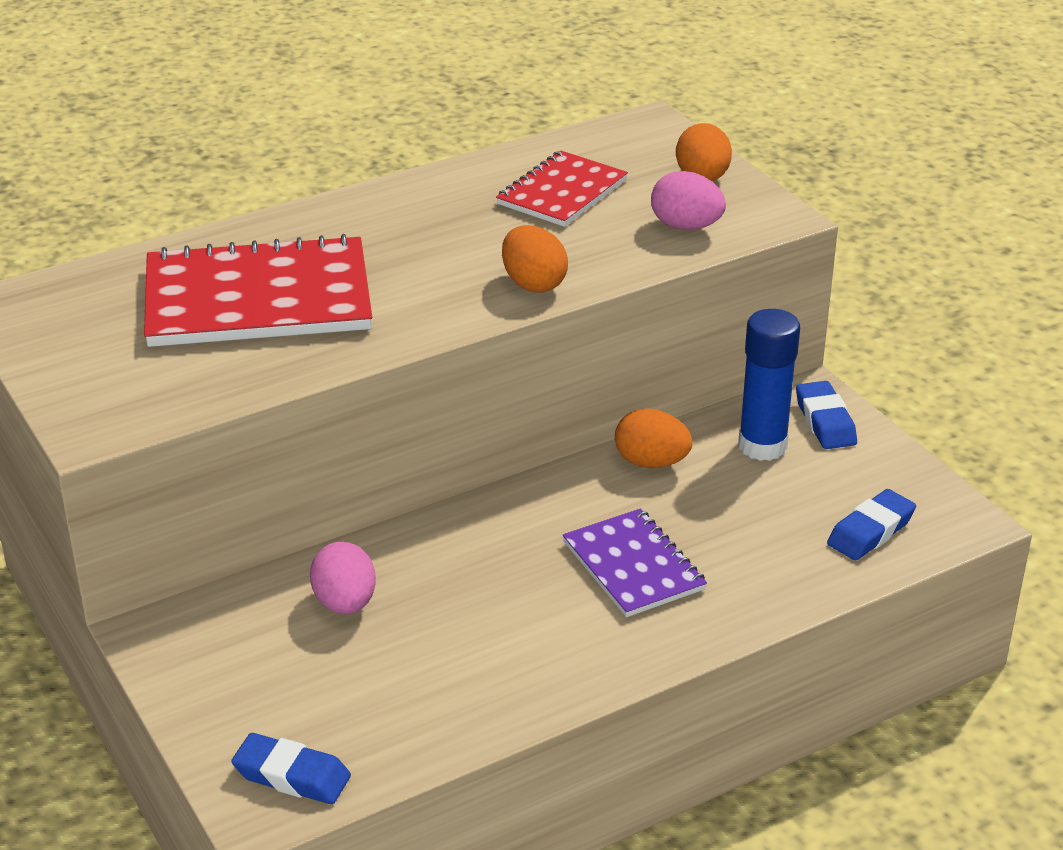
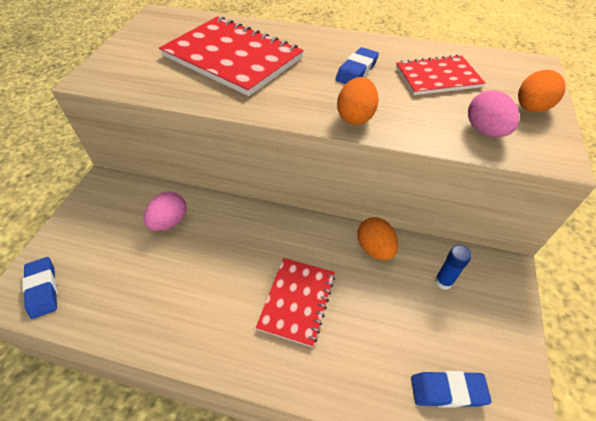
camera: 45 degrees right, 15 degrees up
(633, 566) = (297, 301): purple notebook -> red notebook
(762, 446) = (443, 281): blue glue stick -> blue glue stick, size x0.56
(825, 421) = (497, 292): blue eraser -> blue eraser (356, 71)

